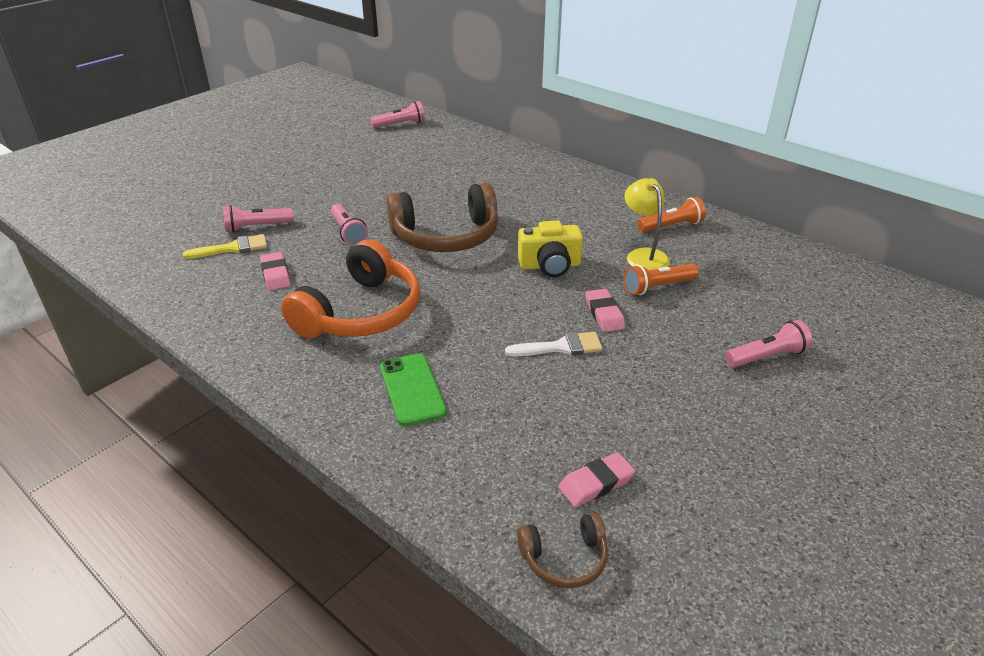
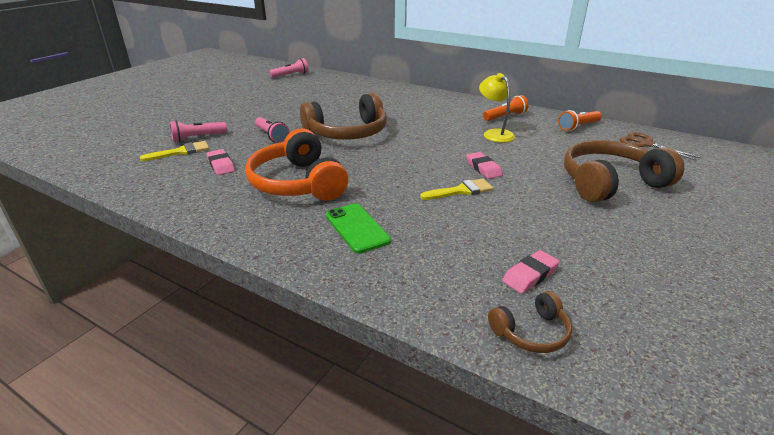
camera: 10 degrees left, 5 degrees down
(361, 312) = (298, 183): orange headphones -> orange headphones turned 135 degrees clockwise
(550, 266) = (431, 144): yellow camera -> none
(561, 347) = (461, 190): white brush -> yellow brush
(658, 287) = (513, 150): orange flashlight -> orange flashlight (578, 127)
(766, 356) = (610, 183): pink flashlight -> brown headphones
(852, 294) = (645, 144): none -> brown scissors

